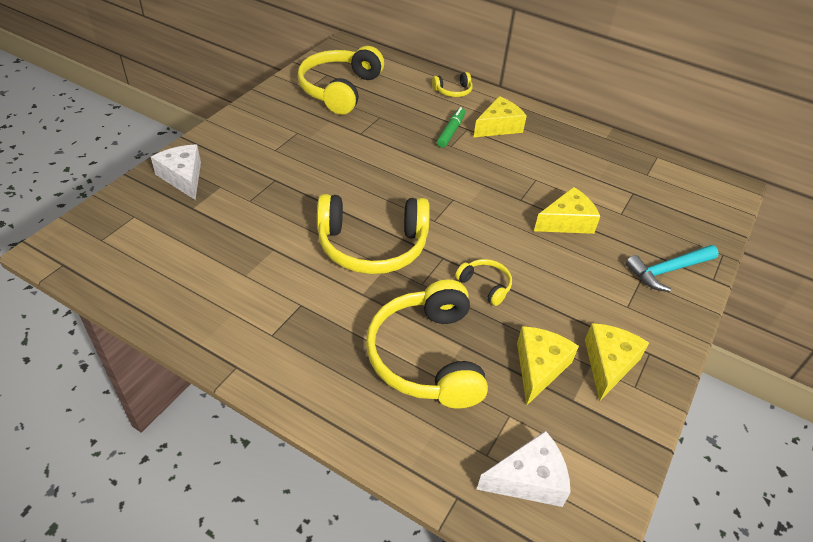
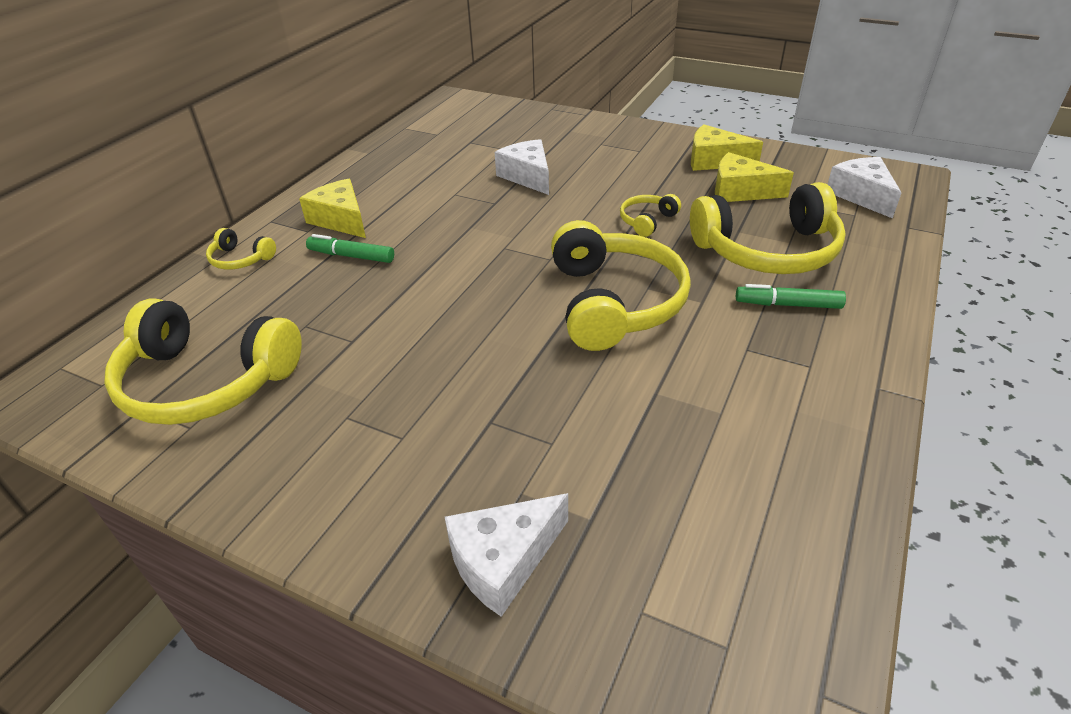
camera: 90 degrees left, 5 degrees down
(346, 345) = (788, 304): none -> green marker
(453, 91) = (240, 259): yellow headphones -> yellow headphones turned 135 degrees clockwise
(567, 222) = (527, 176): yellow cheese -> white cheese
(668, 270) = (583, 131): turquoise hammer -> none

